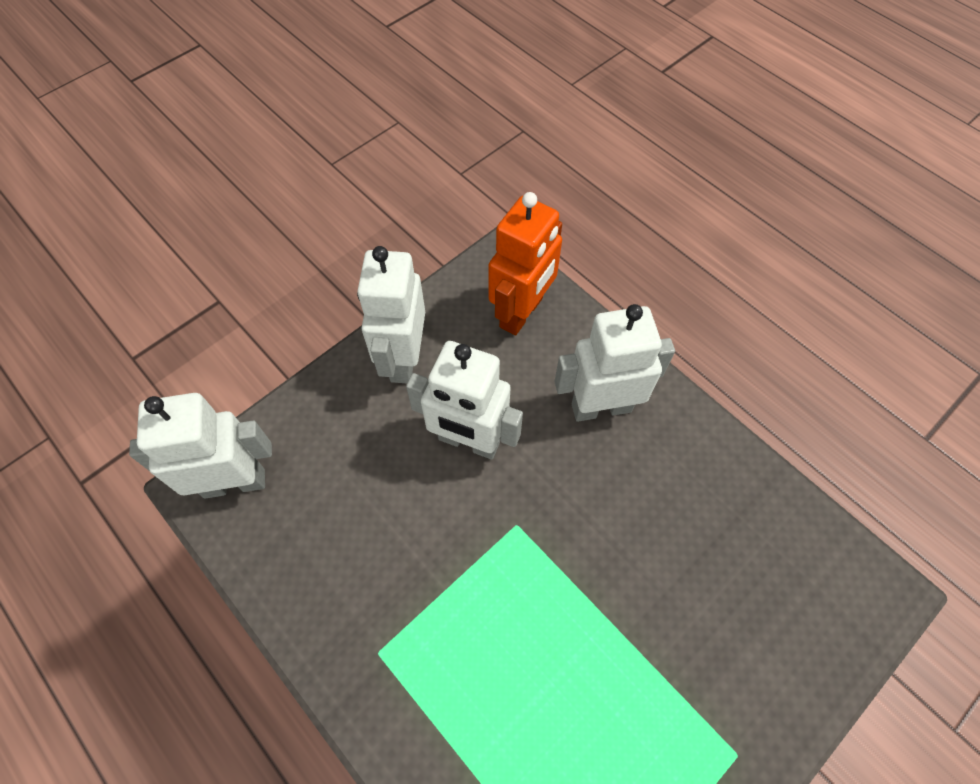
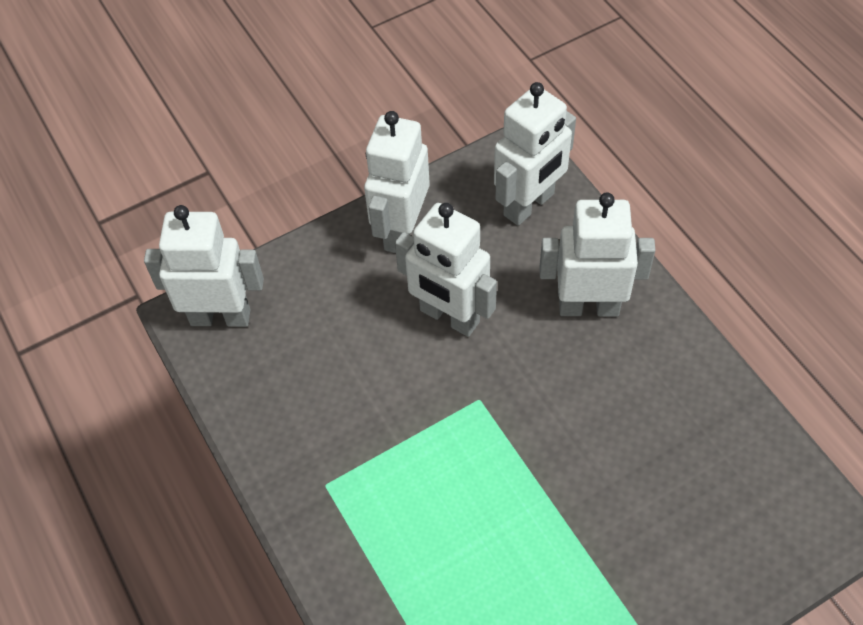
camera: 15 degrees right, 5 degrees down
(522, 313) = (529, 205): orange robot -> white robot

